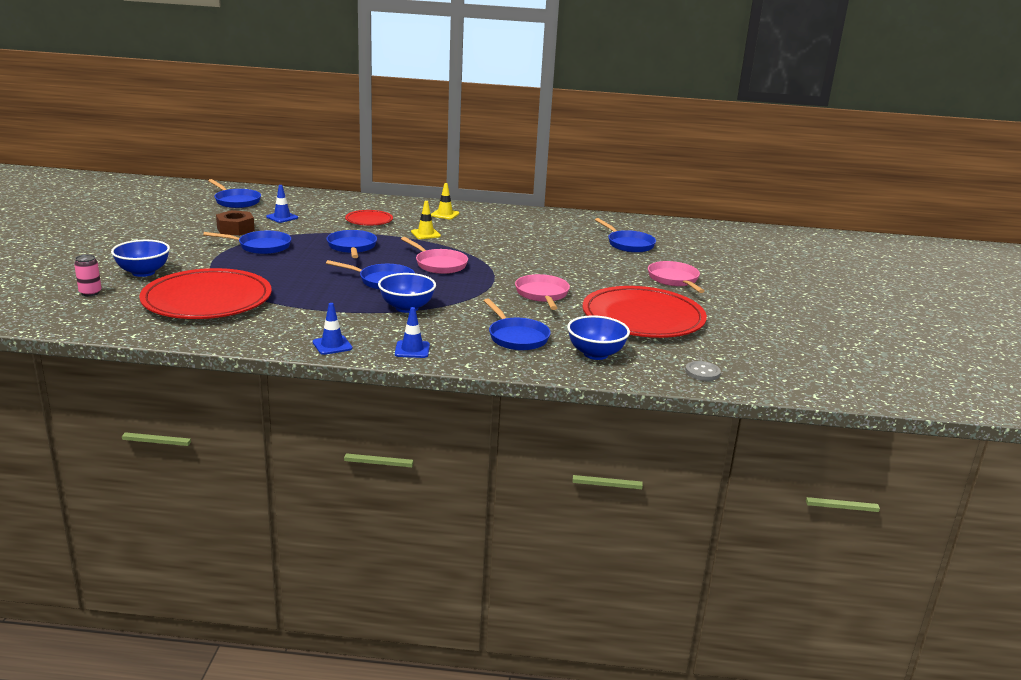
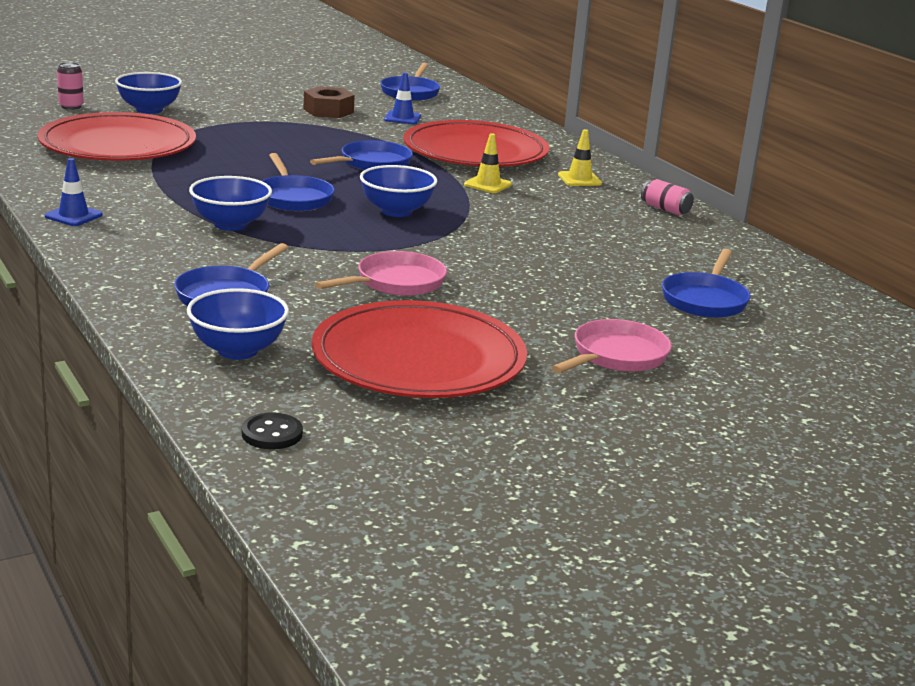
camera: 55 degrees right, 0 degrees up
(261, 246) = (298, 130): blue pan -> none
(369, 220) = (475, 152): red plate -> red plate, size x2.10
(412, 350) = (111, 252): blue traffic cone -> none
(439, 264) = (396, 211): pink pan -> blue bowl
(510, 213) = (665, 209): none -> pink can
(702, 372) = (272, 434): grey button -> black button

